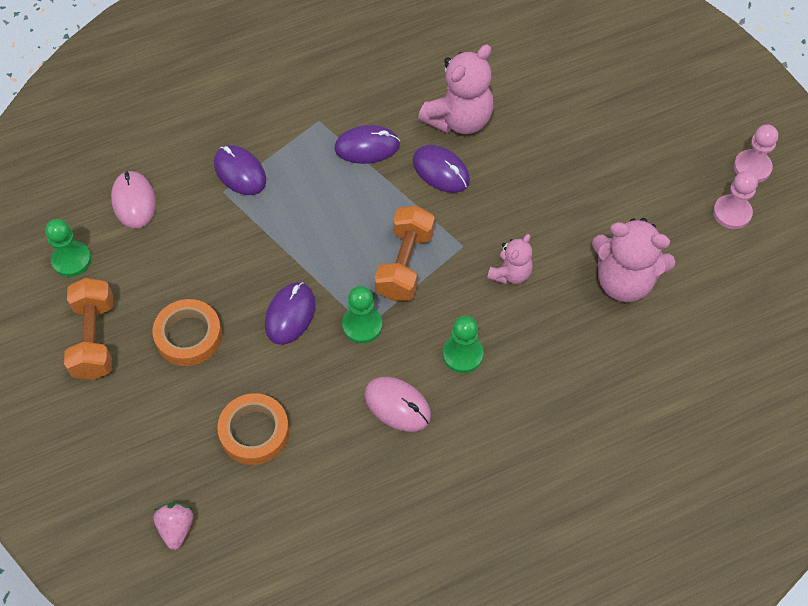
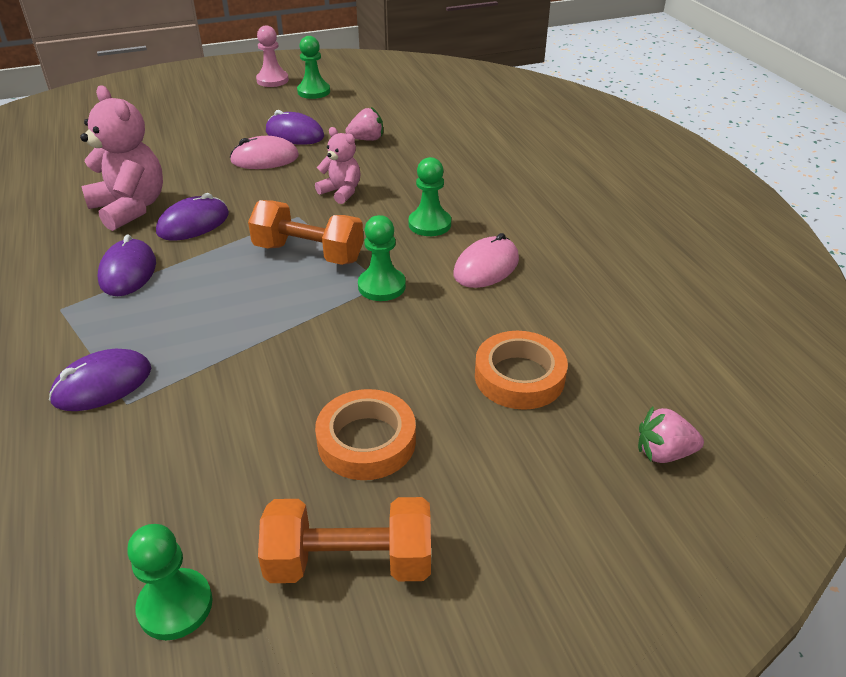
camera: 85 degrees left, 20 degrees down
(134, 201) = (90, 513): pink mouse -> pink mouse (265, 158)
(290, 314) = (354, 342): purple mouse -> purple mouse (294, 134)
(624, 281) = (366, 139): pink teddy bear -> pink strawberry
(732, 213) = (313, 92): pink pawn -> green pawn

